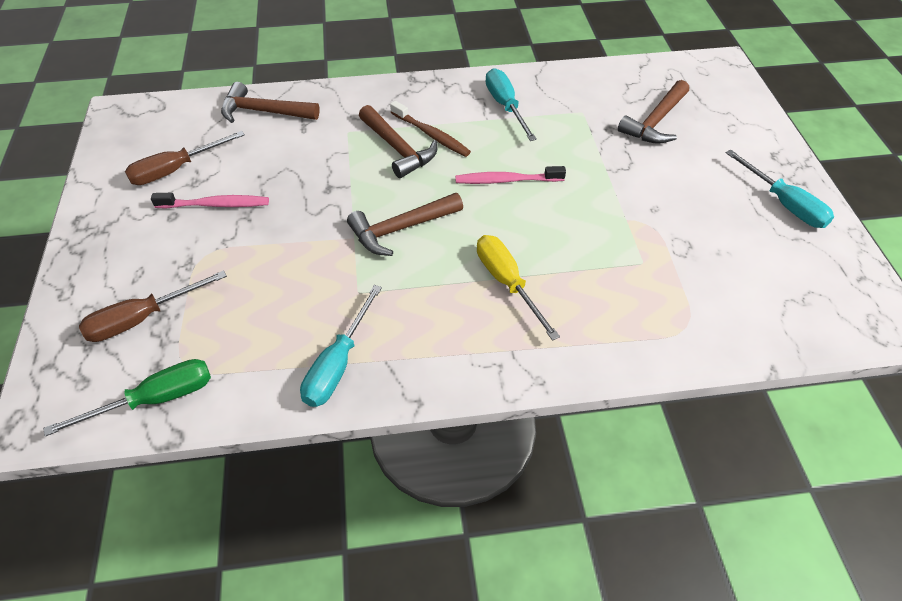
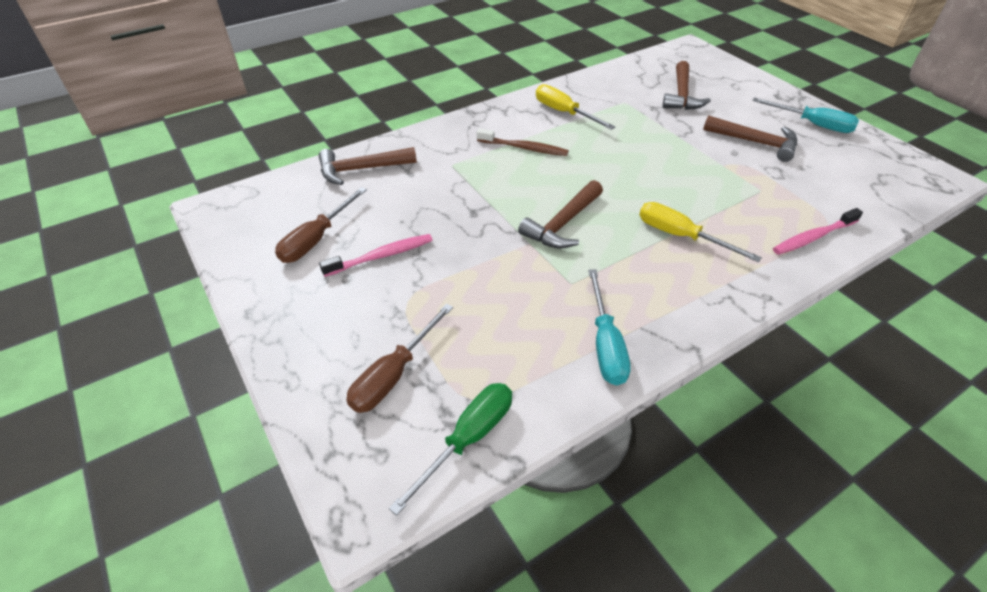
camera: 25 degrees left, 5 degrees down
(398, 149) = (506, 166): brown hammer -> brown hammer (756, 142)
(505, 106) = (564, 112): turquoise screwdriver -> yellow screwdriver
(506, 180) = (613, 164): pink toothbrush -> pink toothbrush (813, 237)

